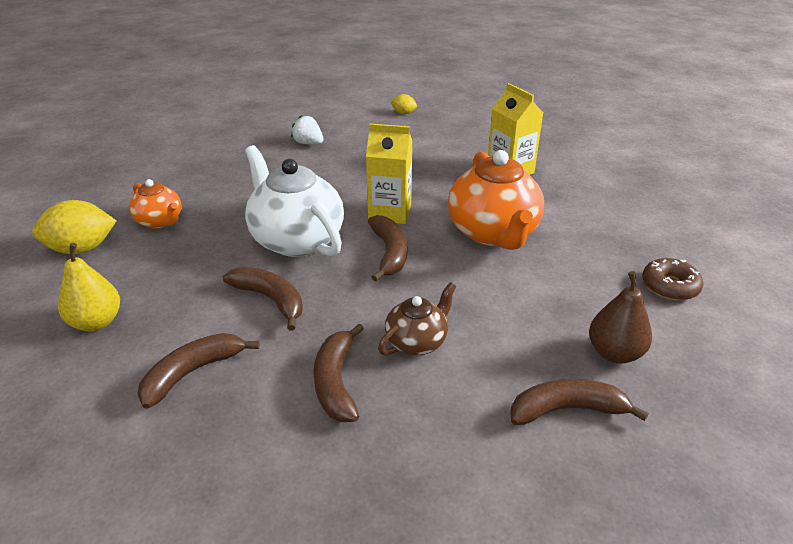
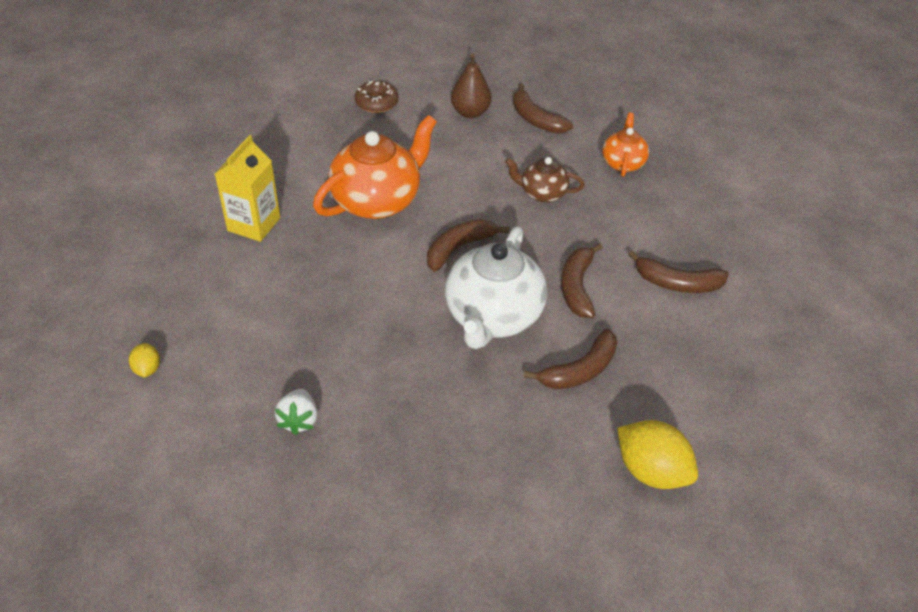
camera: 125 degrees left, 10 degrees up
(96, 322) = (701, 374): yellow pear -> none
(160, 221) = (558, 442): orange teapot -> orange teapot (623, 163)
(336, 382) = (611, 213): brown banana -> brown banana (580, 370)
(390, 212) = (397, 276): yellow carton -> none

